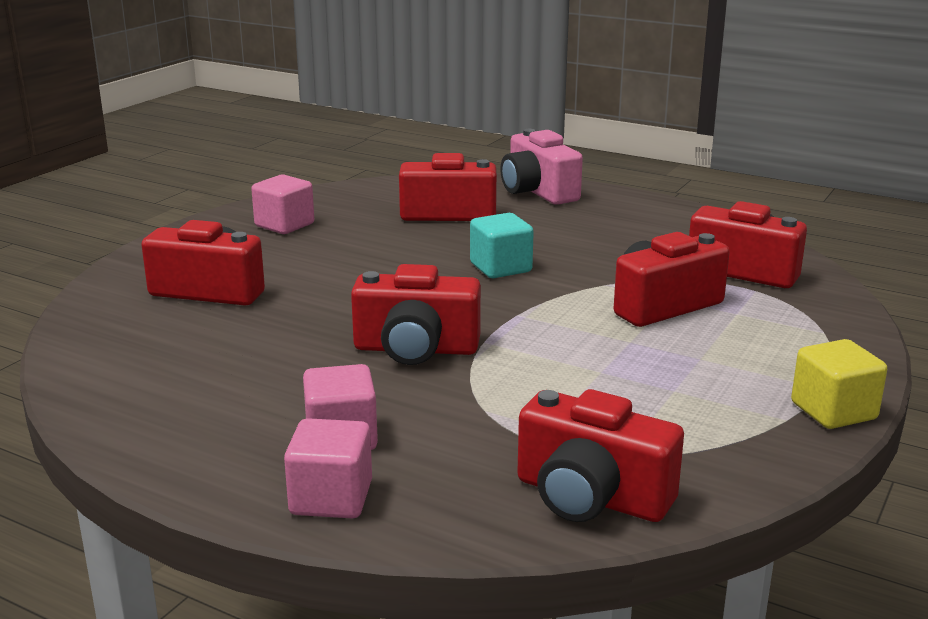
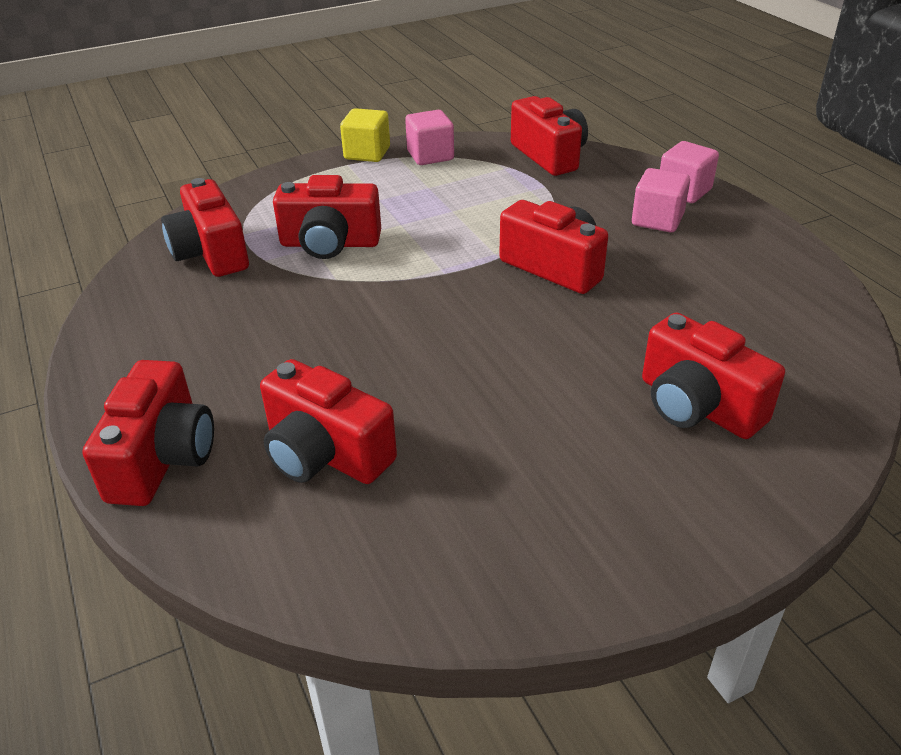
camera: 145 degrees left, 15 degrees up
(284, 225) = (547, 520): pink cube -> pink cube (430, 156)
(500, 268) = (389, 331): turquoise cube -> none
(537, 192) = (163, 458): pink camera -> red camera

